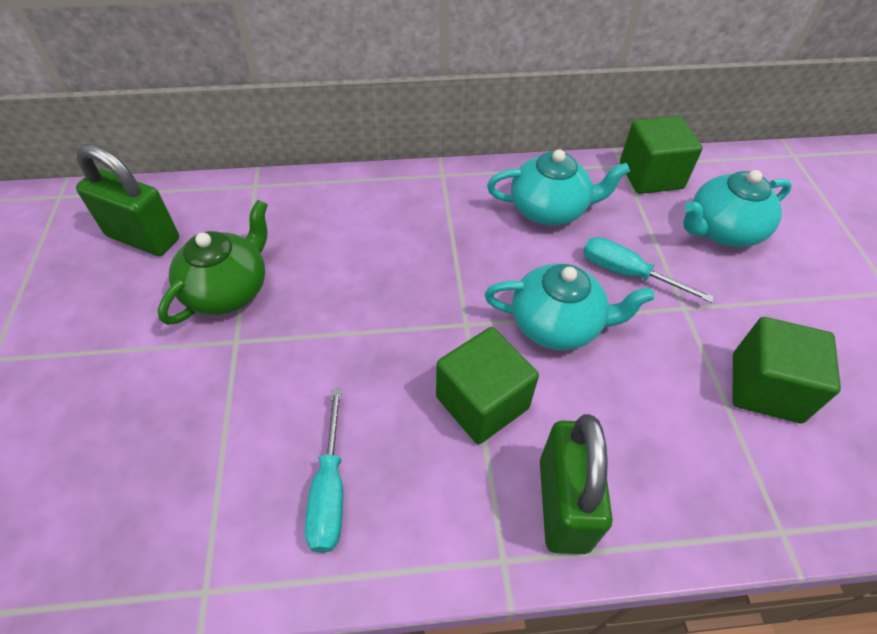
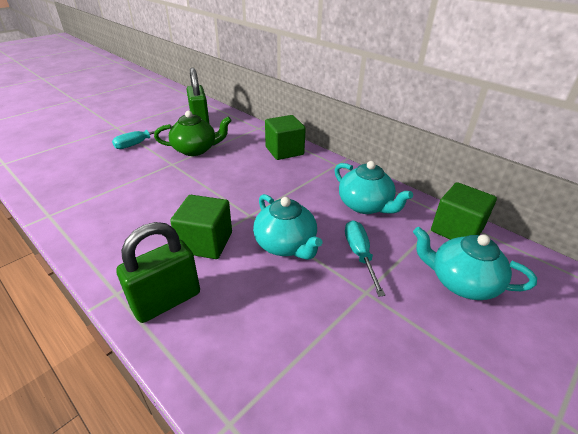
camera: 50 degrees right, 15 degrees down
(330, 490) = (117, 222): turquoise screwdriver -> turquoise screwdriver (139, 143)
(765, 387) = (347, 364): green cube -> green cube (284, 151)

